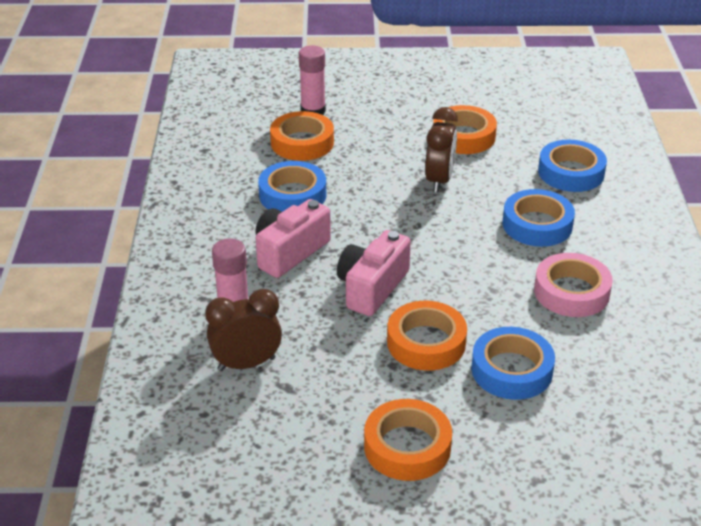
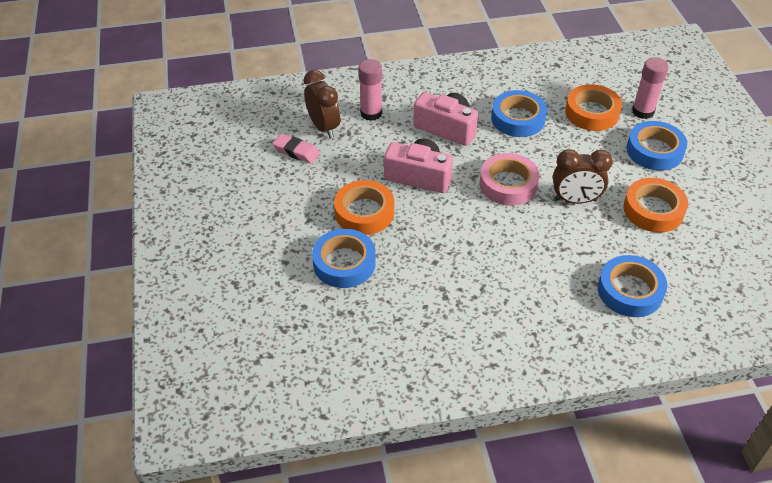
camera: 80 degrees right, 10 degrees up
(289, 397) = (296, 151): none -> pink eraser
(407, 447) = (259, 213): orange tape -> none
(537, 225) = (535, 269): blue tape -> blue tape (654, 151)
(571, 292) = (448, 296): pink tape -> pink tape (508, 184)

